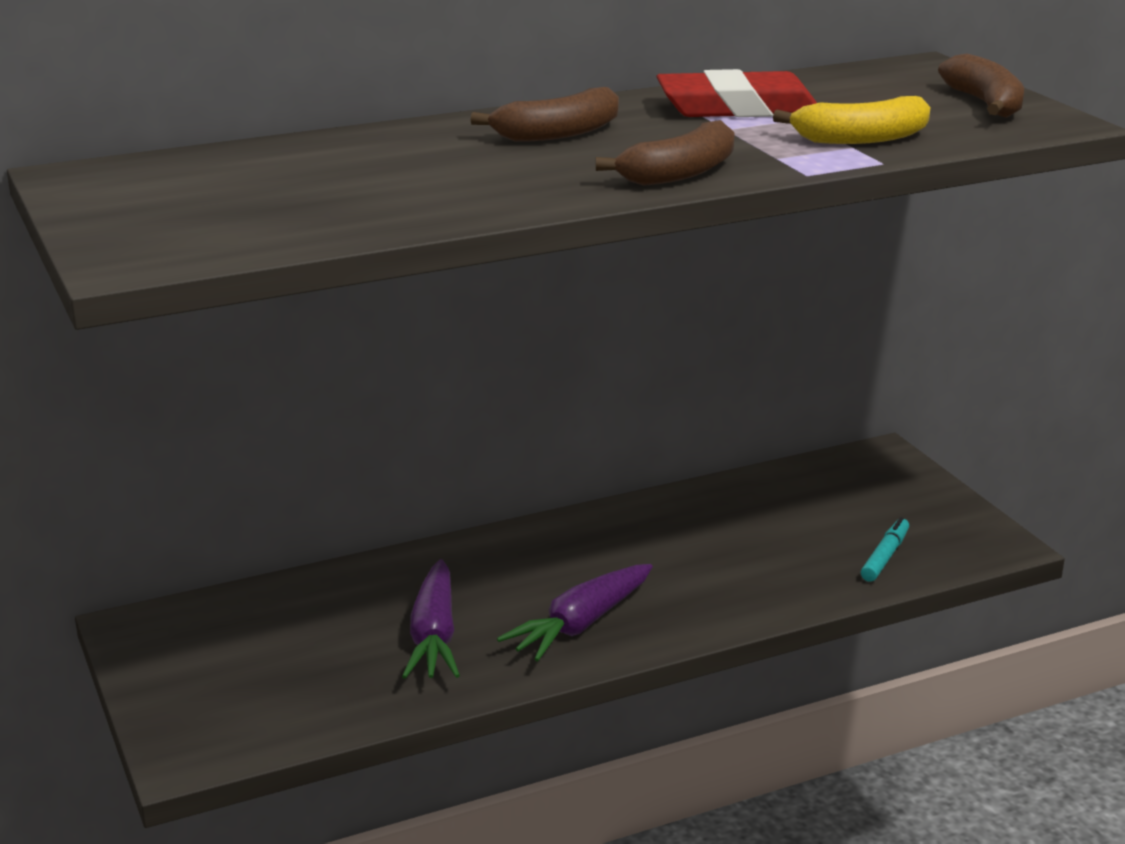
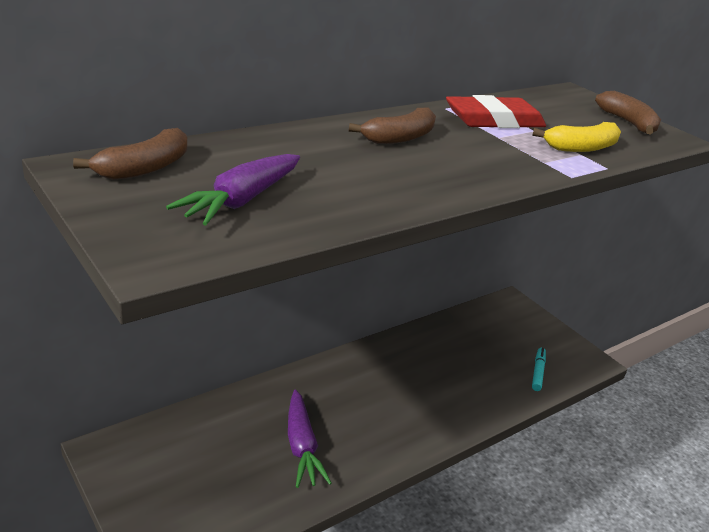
camera: 15 degrees left, 5 degrees up
(581, 624) = (387, 431): purple carrot -> purple carrot (242, 200)
(679, 173) = (496, 174): brown banana -> brown banana (144, 168)

